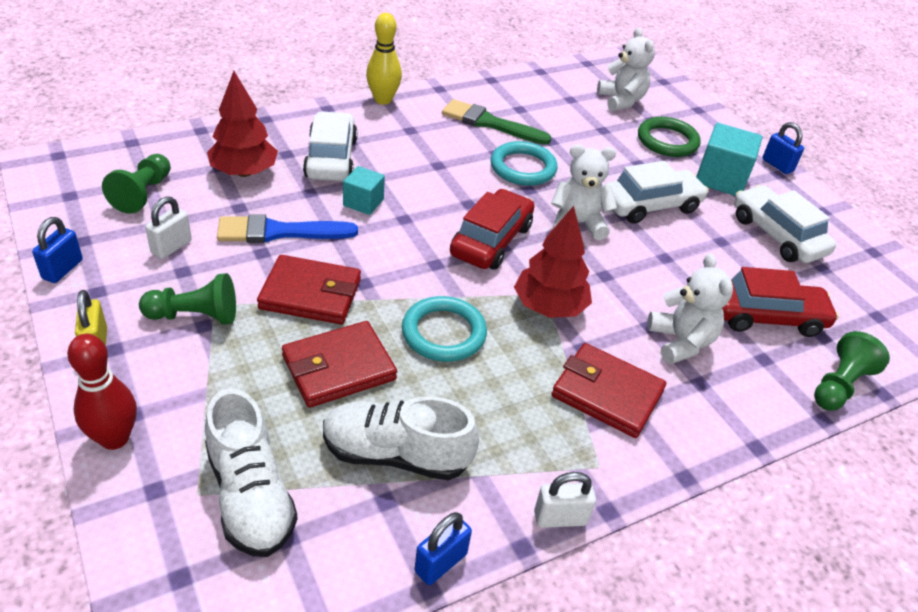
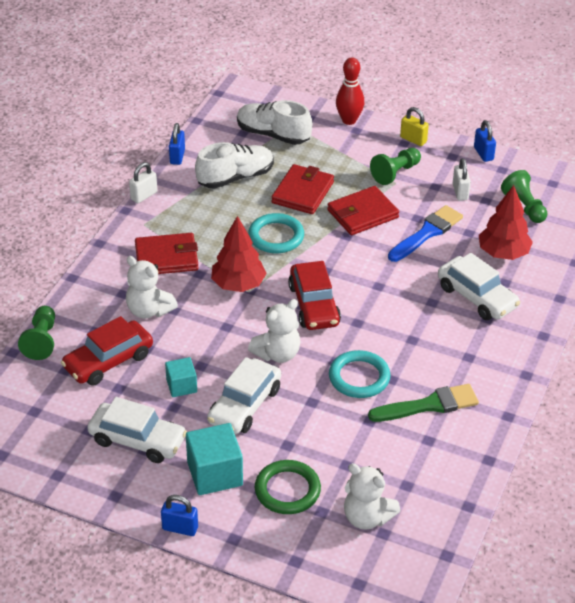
camera: 145 degrees right, 0 degrees up
(363, 202) = (414, 280): turquoise cube -> turquoise cube (181, 386)
(383, 100) = (524, 371): yellow bowling pin -> none

